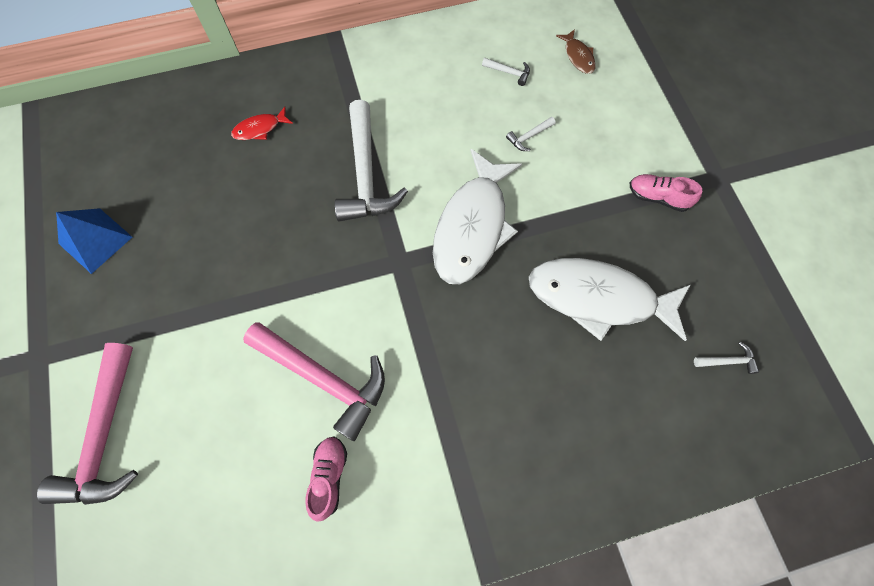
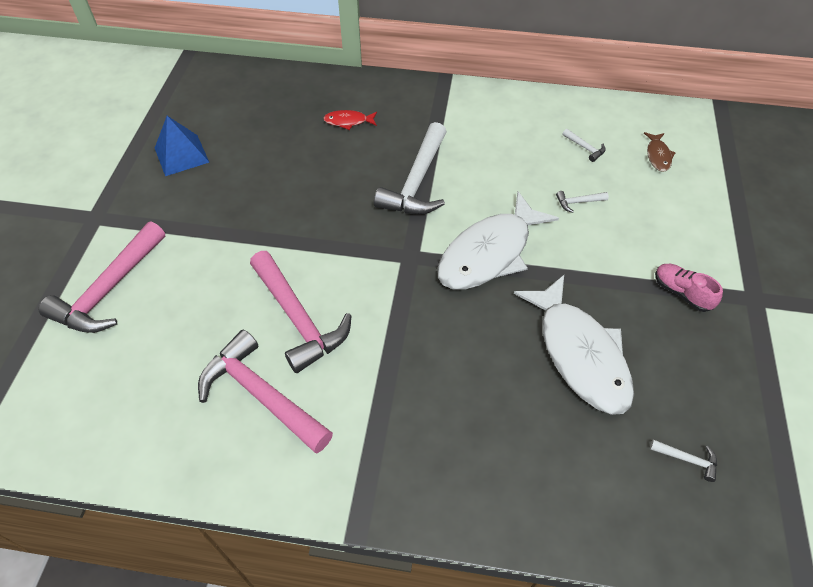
camera: 25 degrees right, 15 degrees down
(329, 476) = (261, 394): pink shoe -> pink hammer
(599, 298) = (579, 353): white fish -> white fish turned 150 degrees counterclockwise

